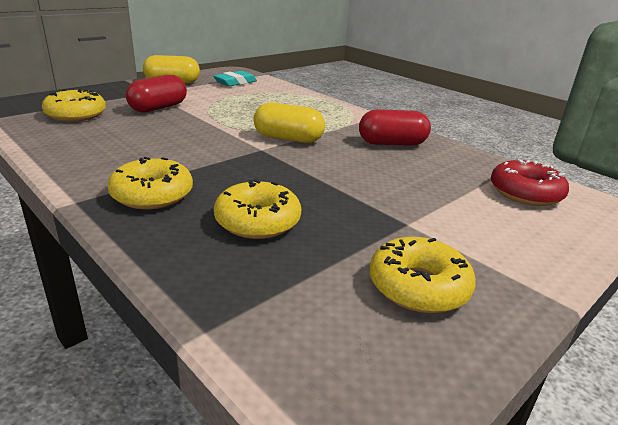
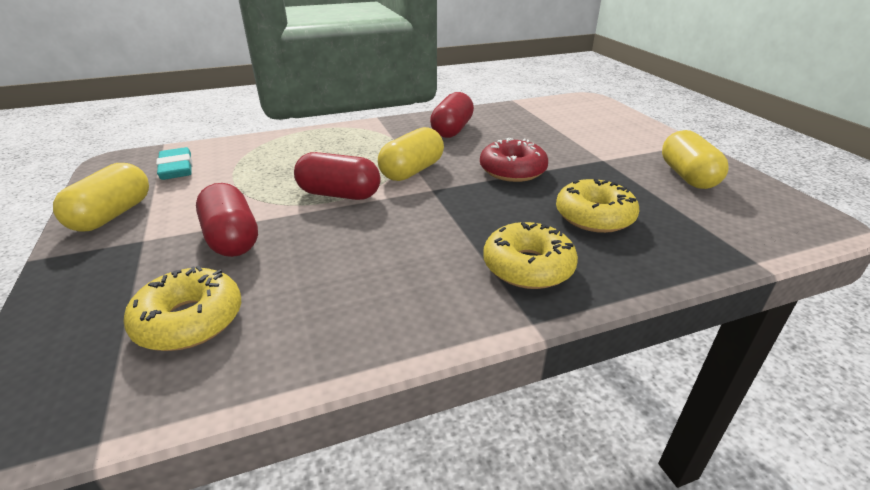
camera: 65 degrees left, 5 degrees up
(231, 123) = (339, 194): none -> red capsule
(418, 286) = (687, 176): yellow donut -> yellow capsule
(525, 193) = (562, 112): red donut -> red donut (512, 170)

